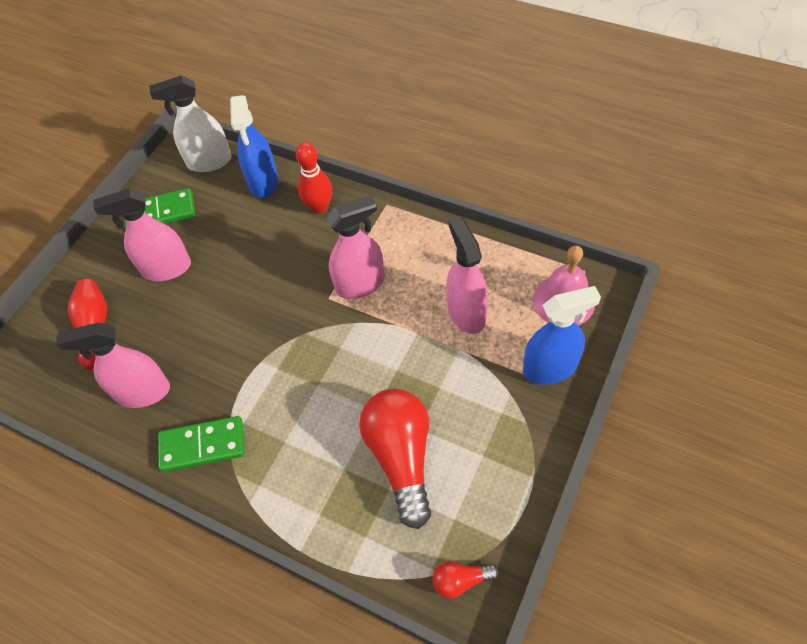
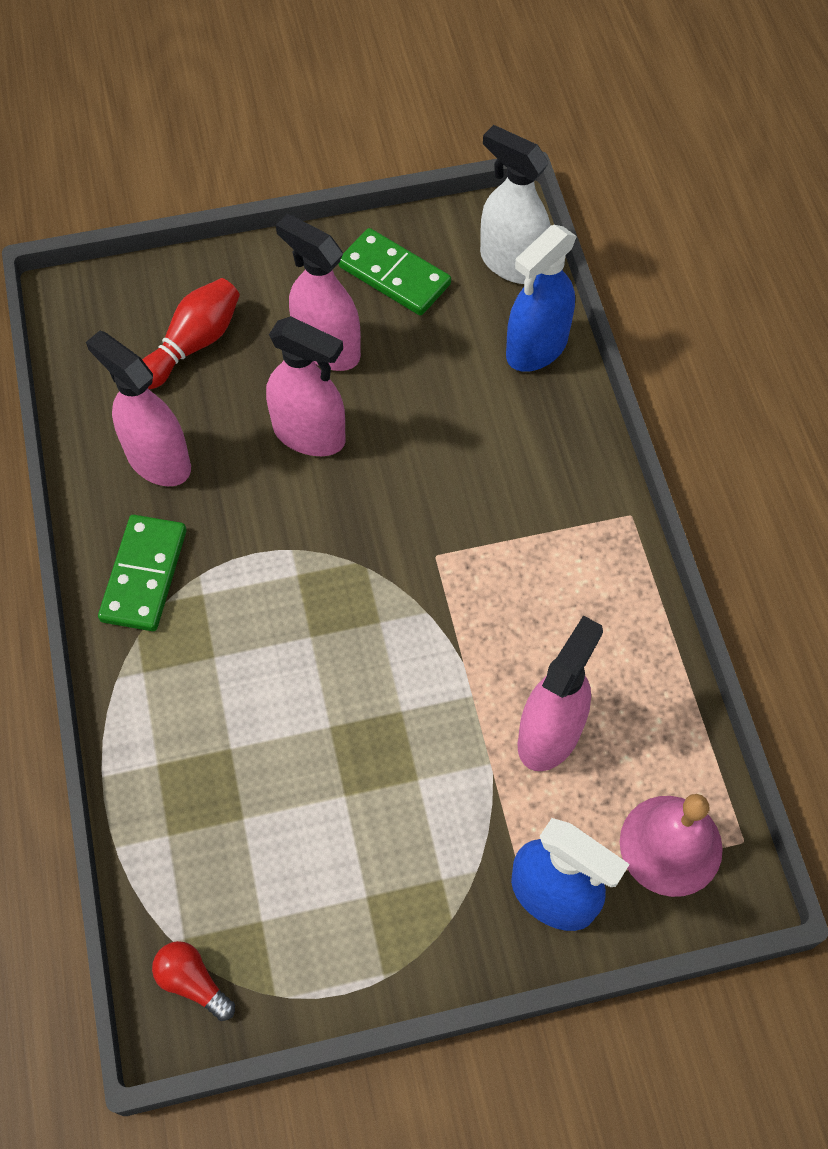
camera: 45 degrees right, 5 degrees up
(202, 446) = (144, 575): green domino -> green domino turned 60 degrees clockwise
(319, 207) = (556, 441): red bowling pin -> none
(360, 284) = (485, 577): pink spray bottle -> pink spray bottle (309, 434)
(401, 457) = (292, 802): red light bulb -> none

